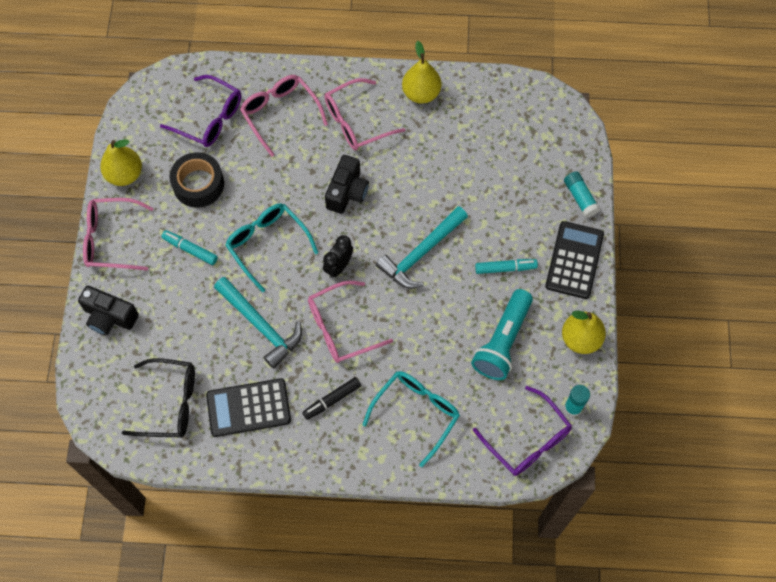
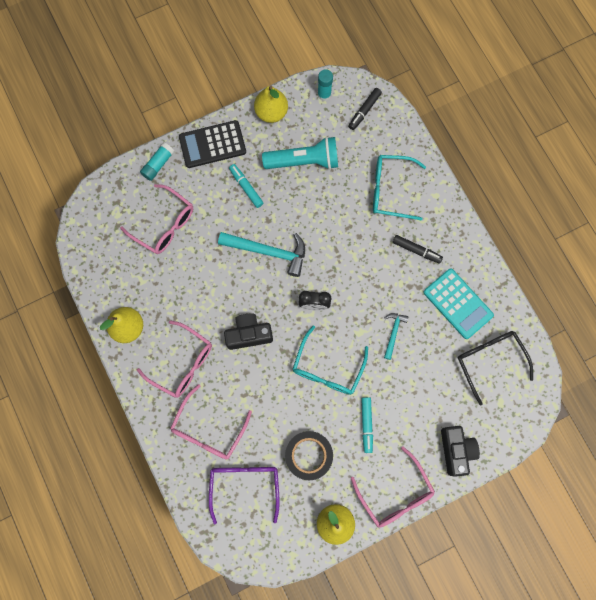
camera: 120 degrees left, 10 degrees up
(248, 408) = (458, 303): black calculator -> turquoise calculator
(261, 325) = (393, 333): turquoise hammer -> turquoise hammer, size x0.53
(340, 328) = (360, 275): pink glasses -> pink glasses (164, 225)
(528, 440) = (364, 111): purple glasses -> black marker

